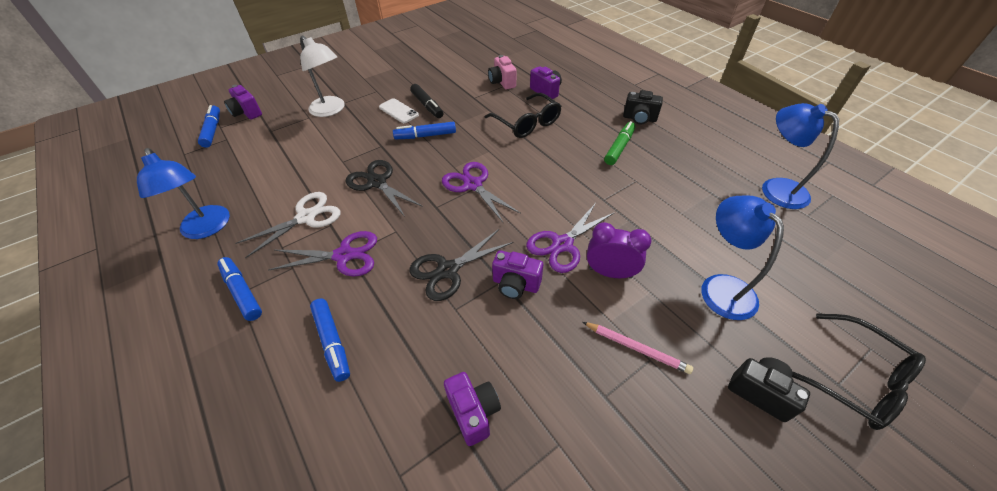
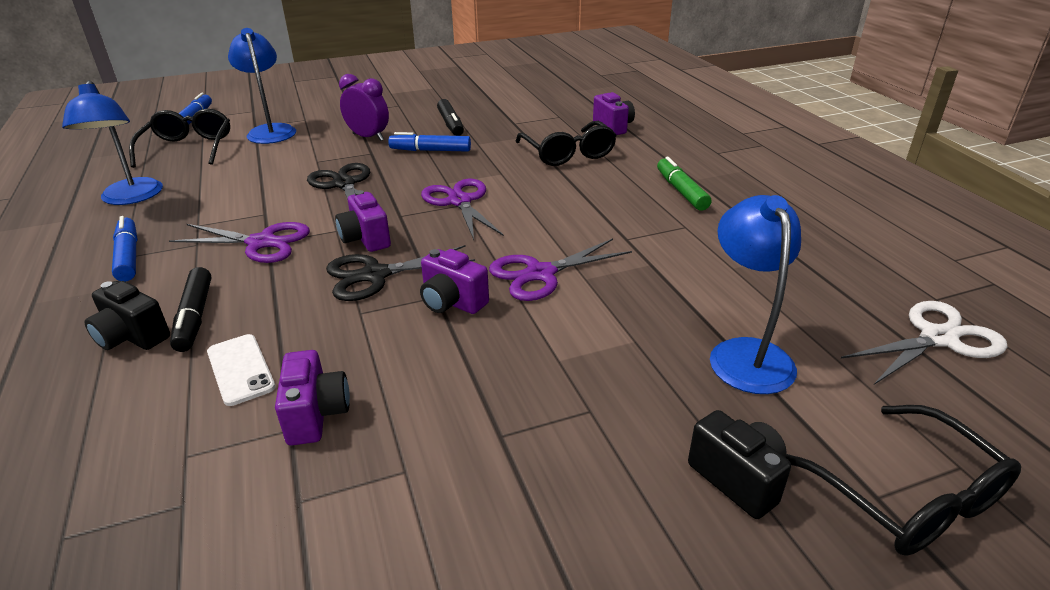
camera: 15 degrees right, 15 degrees down
(226, 164) = (188, 148): none -> black glasses
(247, 113) = (240, 108): purple camera -> purple camera (365, 239)
(306, 217) = (242, 203): white scissors -> white scissors (938, 338)
(331, 110) = (334, 116): white lamp -> none
(332, 342) = (195, 317): blue marker -> black marker
(398, 111) = (413, 125): white phone -> white phone (240, 369)
(502, 82) = (560, 113): pink camera -> none
(610, 272) = (589, 312): purple clock -> purple clock (368, 137)
(619, 147) = (681, 191): green marker -> green marker turned 60 degrees counterclockwise
(637, 348) = (578, 395): pink pencil -> none
(639, 118) = (729, 166): black camera -> black camera (132, 337)
(775, 188) = (899, 262): blue lamp -> blue lamp (270, 131)

